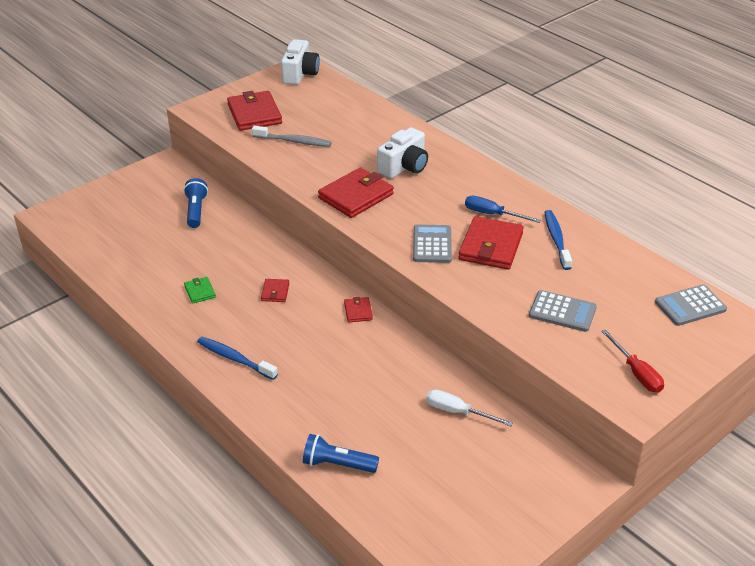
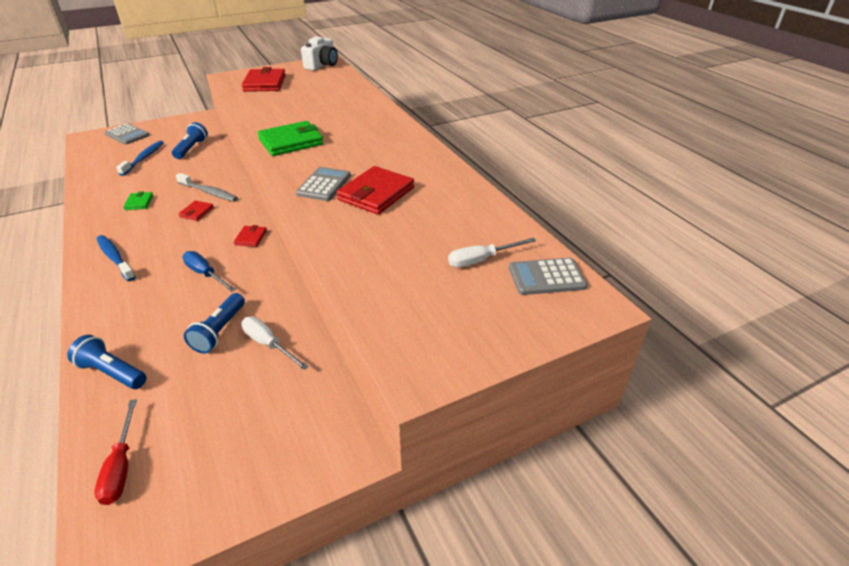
camera: 15 degrees right, 0 degrees up
(294, 141) = (277, 102): grey toothbrush -> grey toothbrush (209, 192)
(356, 196) = (291, 142): red wallet -> green wallet
(404, 167) = (350, 127): white camera -> none
(404, 409) = (219, 331): none -> blue flashlight
(492, 214) = (398, 170): blue screwdriver -> blue screwdriver (205, 274)
(556, 239) = (443, 197): blue toothbrush -> blue toothbrush (144, 158)
(562, 312) = (403, 260): grey calculator -> grey calculator (127, 135)
(628, 299) = (481, 260): none -> white screwdriver
(636, 373) = (443, 336): red screwdriver -> red screwdriver (121, 466)

